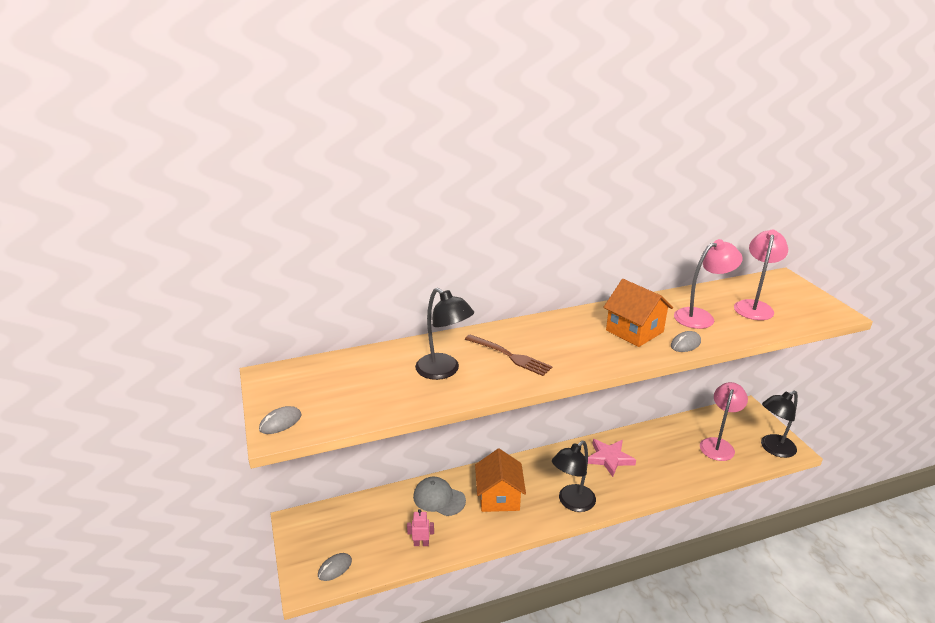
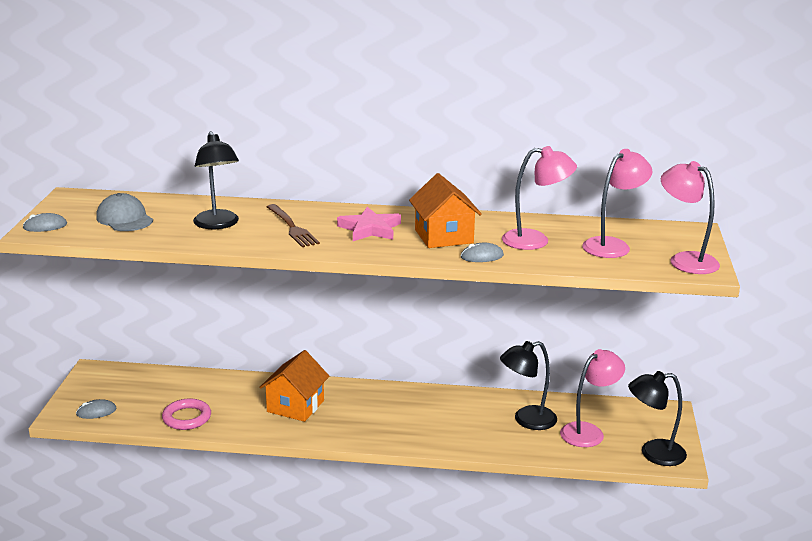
camera: 25 degrees right, 5 degrees down
(421, 543) = (187, 418): pink robot -> pink ring
(439, 498) = (236, 391): grey cap -> grey cap (124, 219)
(572, 503) = (364, 431): black lamp -> black lamp (527, 420)
(609, 458) = (446, 409): pink star -> pink star (370, 229)
(813, 307) = (685, 260): none -> pink lamp

